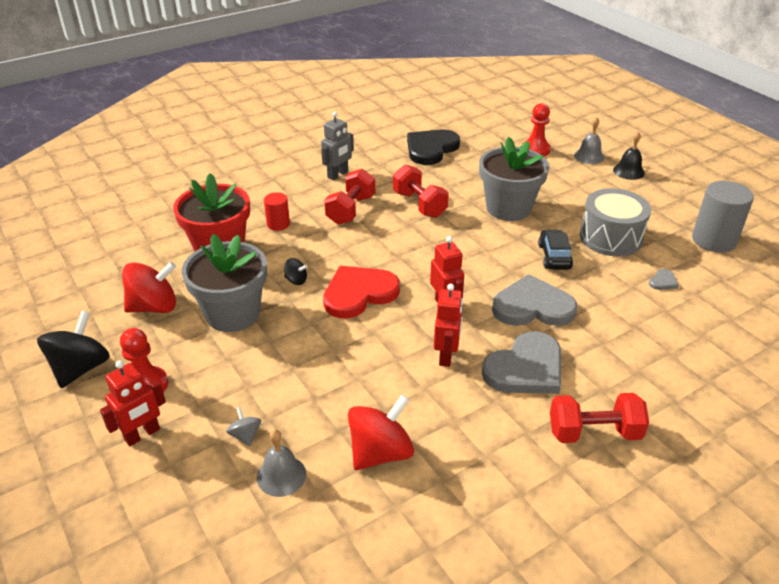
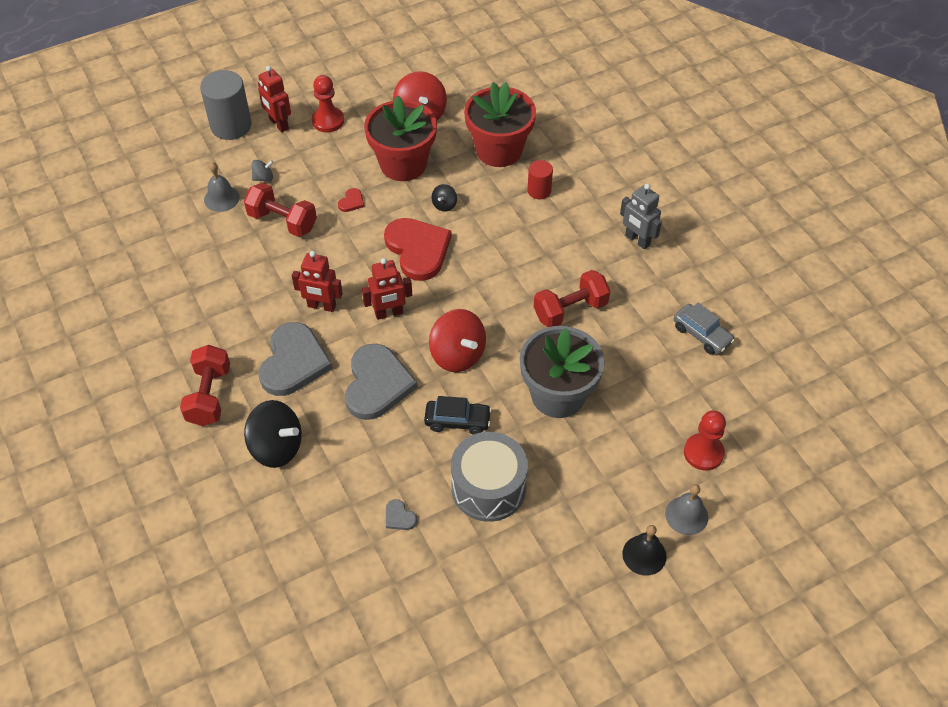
camera: 95 degrees right, 15 degrees up
(81, 368) = (353, 84): black spinning top -> black spinning top (276, 447)
(233, 314) = (403, 164): grey flower pot -> red flower pot
(290, 349) = (351, 202): none -> red heart
(351, 210) = (562, 249): red dumbbell -> red dumbbell (282, 221)
(380, 452) = (227, 254): red spinning top -> red spinning top (457, 355)
(431, 149) = (702, 334): black heart -> grey car
(525, 368) = (293, 362): grey heart -> grey heart turned 135 degrees counterclockwise
(713, 240) = (472, 603): grey cylinder -> grey cylinder (231, 126)

